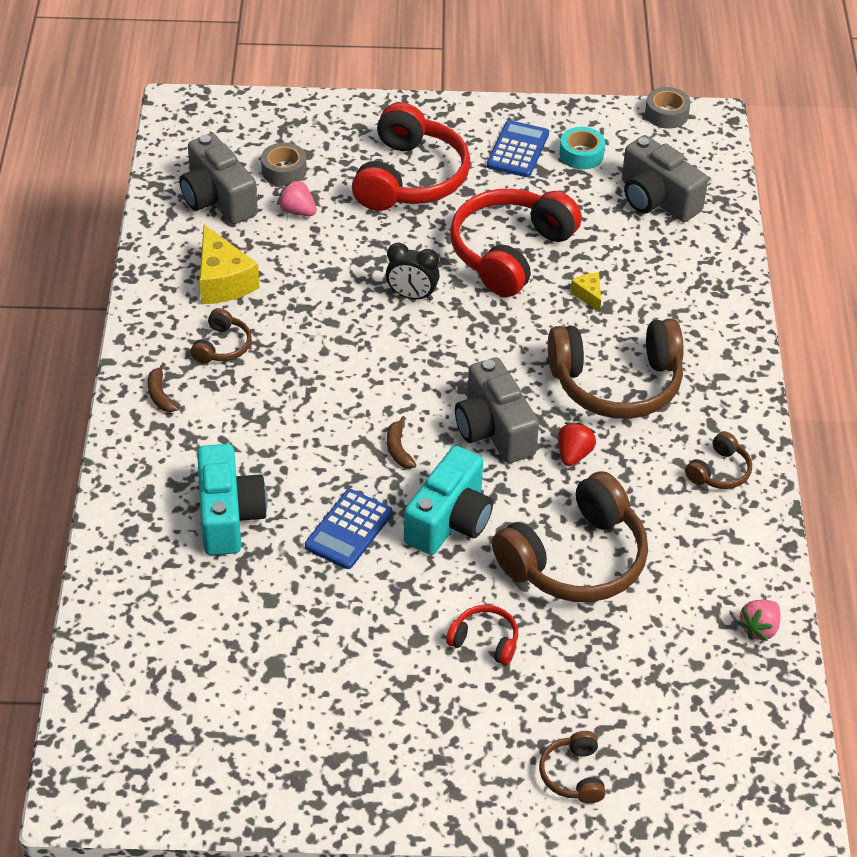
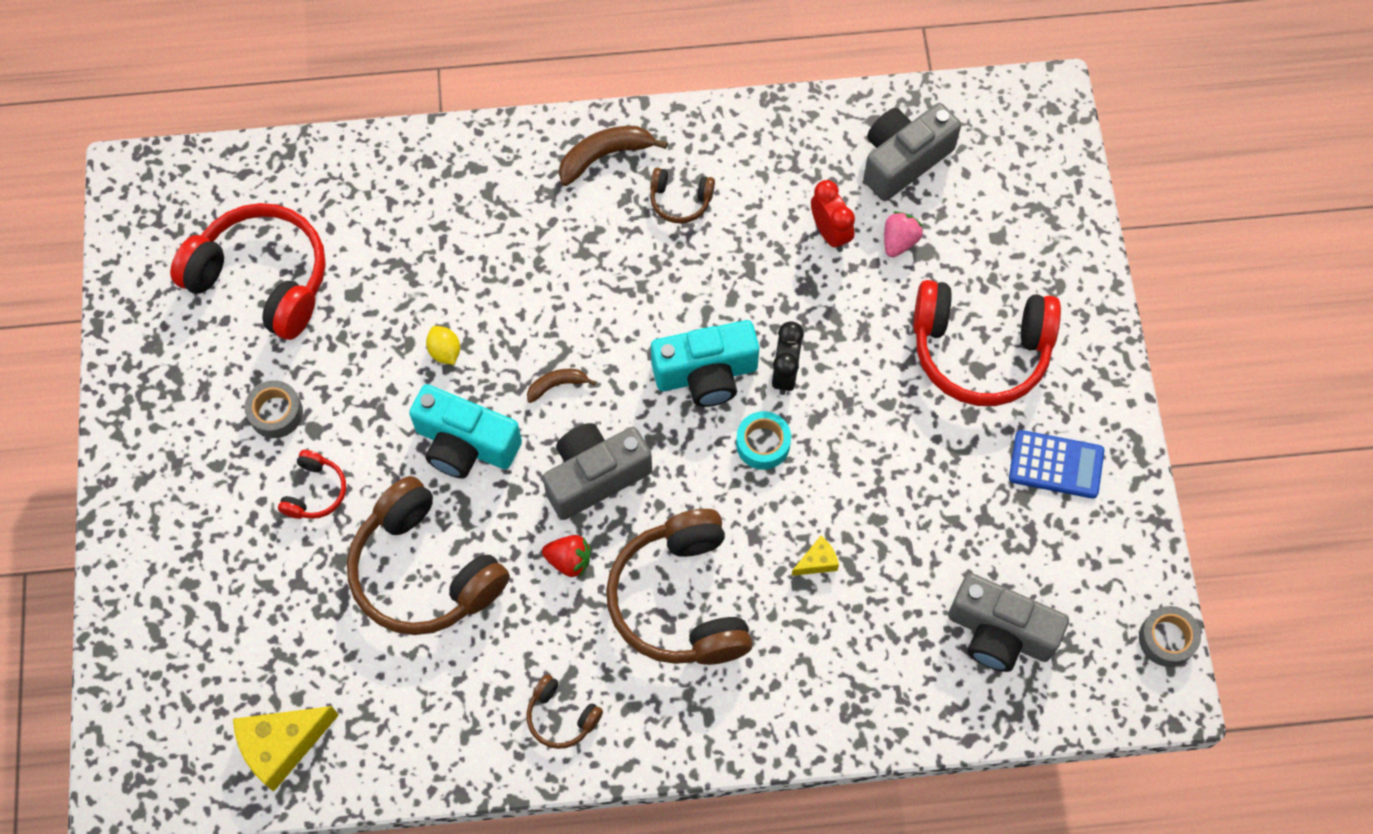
camera: 85 degrees right, 20 degrees up
(160, 395) = (605, 156): brown banana -> brown banana, size x1.70
(223, 281) = (776, 186): yellow cheese -> yellow cheese (282, 746)
(228, 516) = (453, 242): turquoise camera -> turquoise camera (706, 374)
(279, 252) = (830, 233): none -> red clock
(284, 170) = (964, 218): grey tape -> grey tape (276, 413)
(348, 530) = (445, 351): blue calculator -> yellow lemon
(510, 252) = (873, 470): red headphones -> red headphones (262, 279)
(573, 775) = (162, 585): brown headphones -> none
(581, 154) = (1064, 539): turquoise tape -> turquoise tape (763, 444)
(657, 199) = (999, 633): grey camera -> grey camera turned 105 degrees counterclockwise
(759, 628) = (346, 762): pink strawberry -> none

